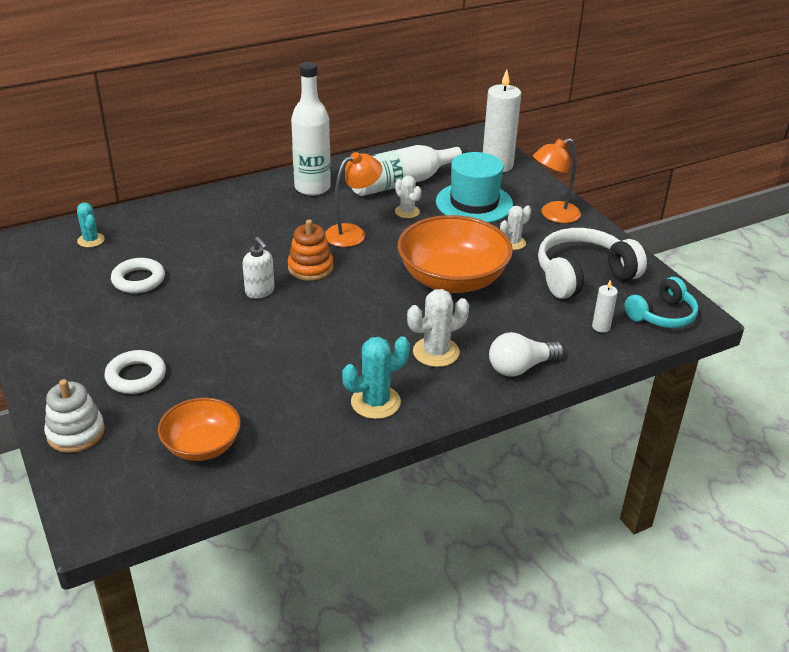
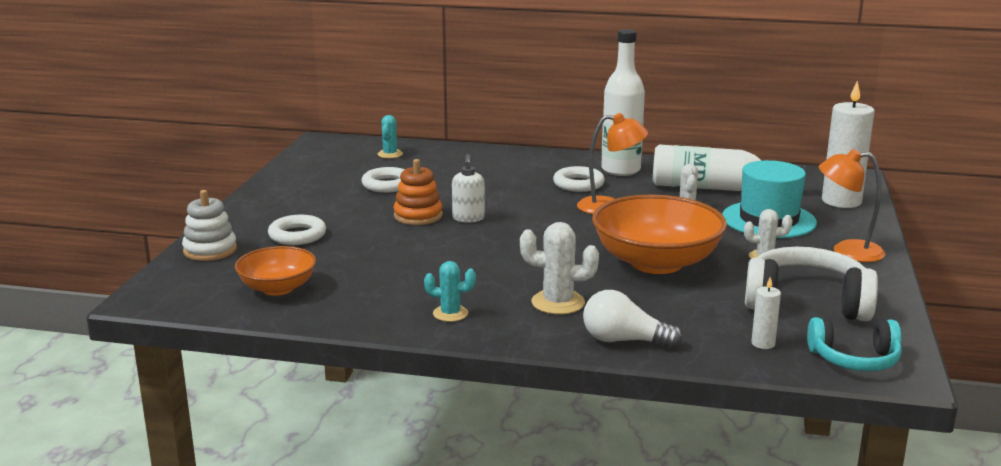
camera: 40 degrees right, 15 degrees down
(299, 216) = (578, 184): none -> white ring
(310, 268) = (535, 217): orange stacking toy -> orange stacking toy (418, 216)
(375, 402) = (450, 314): turquoise cactus -> turquoise cactus, size x0.65

